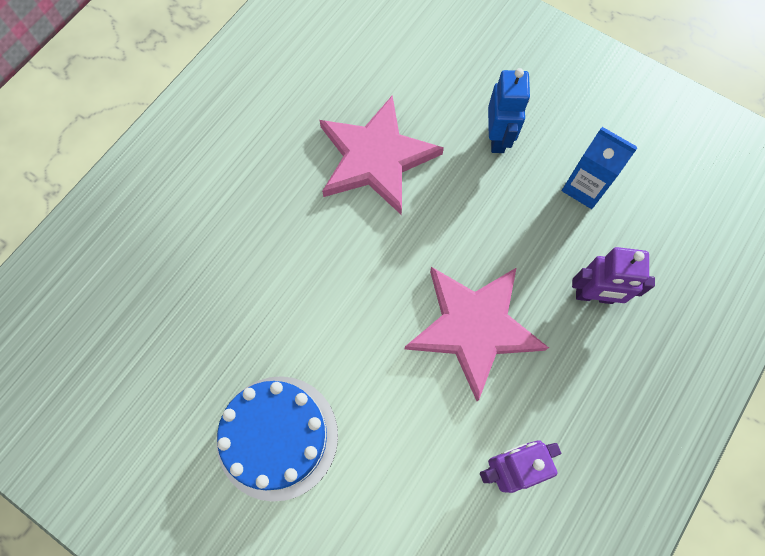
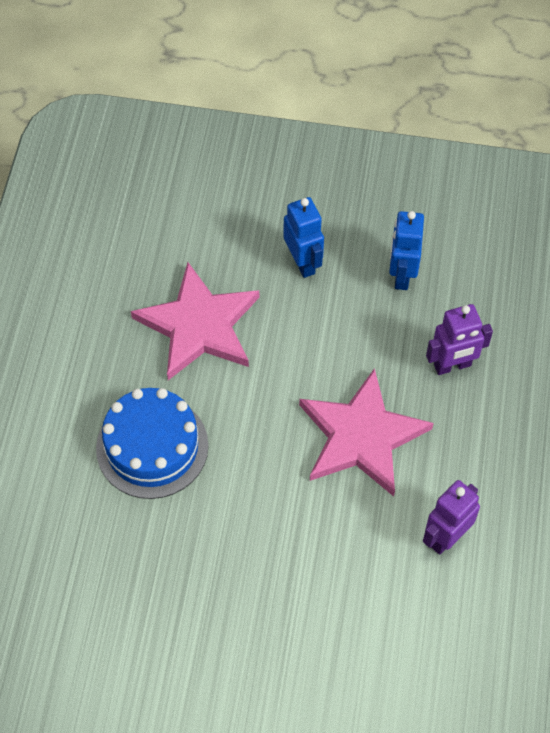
camera: 25 degrees left, 10 degrees down
(277, 437) = (234, 602): blue cake -> blue cake (152, 447)
(585, 187) = (401, 275): blue carton -> blue robot

